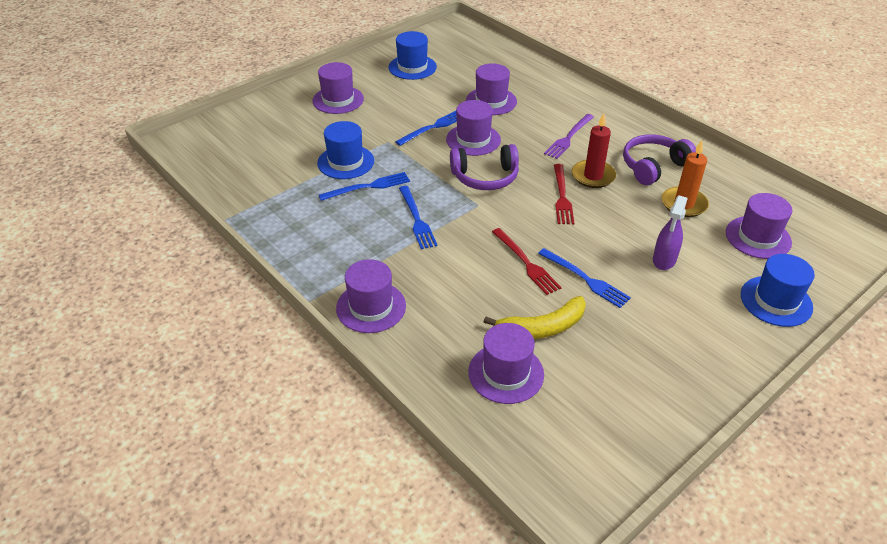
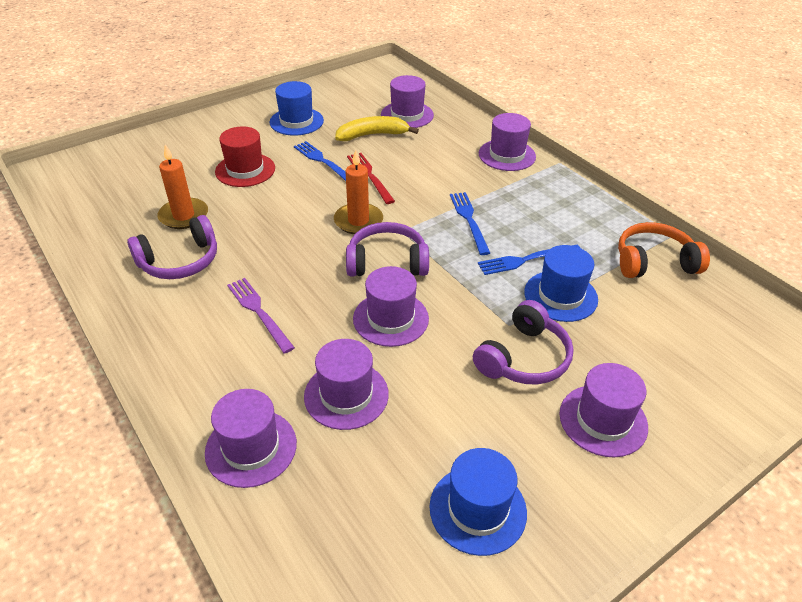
camera: 175 degrees left, 0 degrees up
(257, 193) = (654, 262): none -> orange headphones
(380, 124) = (524, 358): none -> purple headphones
(433, 127) = (444, 345): blue fork -> none
(521, 211) = (358, 221): none -> orange candle
(562, 196) = (308, 233): red fork -> none
(568, 137) = (259, 312): purple fork -> purple fork turned 75 degrees counterclockwise
(593, 176) = (260, 254): red candle -> none
(664, 260) = (245, 170): purple spray bottle -> red hat
(758, 237) = (142, 181): purple hat -> purple hat (251, 447)
(776, 301) = (179, 138): blue hat -> blue hat (296, 121)

